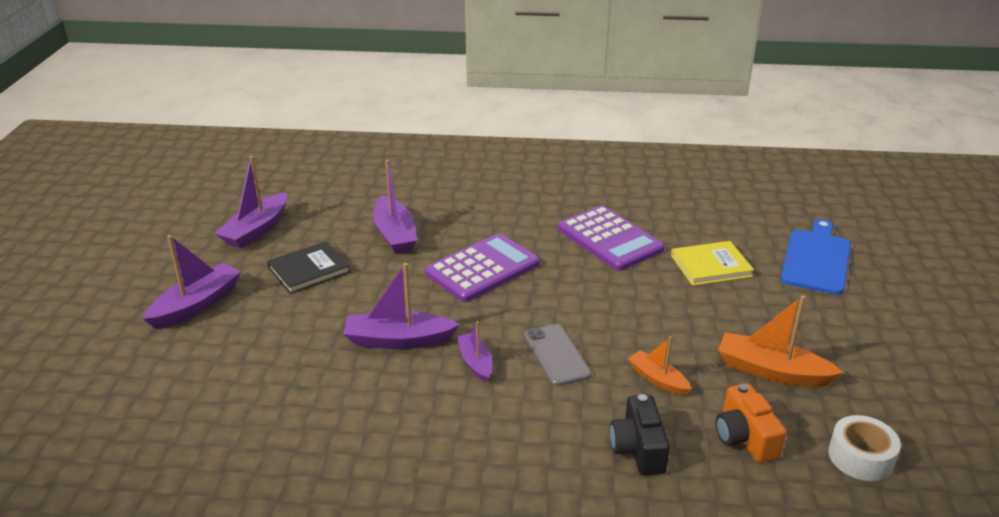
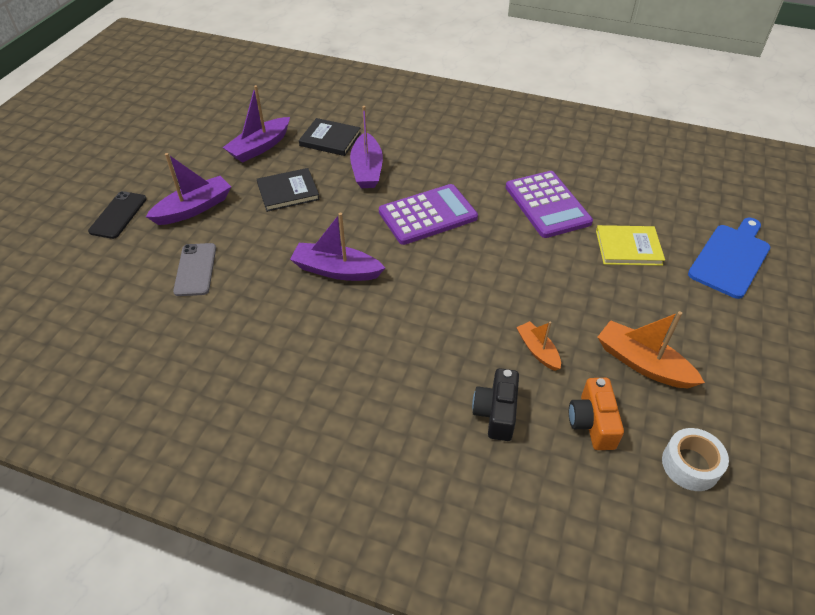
camera: 15 degrees right, 15 degrees up
(99, 327) = (118, 215): none -> black phone
(339, 211) = (330, 139): none -> black book
(475, 363) = (390, 303): purple boat -> none
(556, 355) = (460, 309): grey phone -> grey phone (195, 269)

